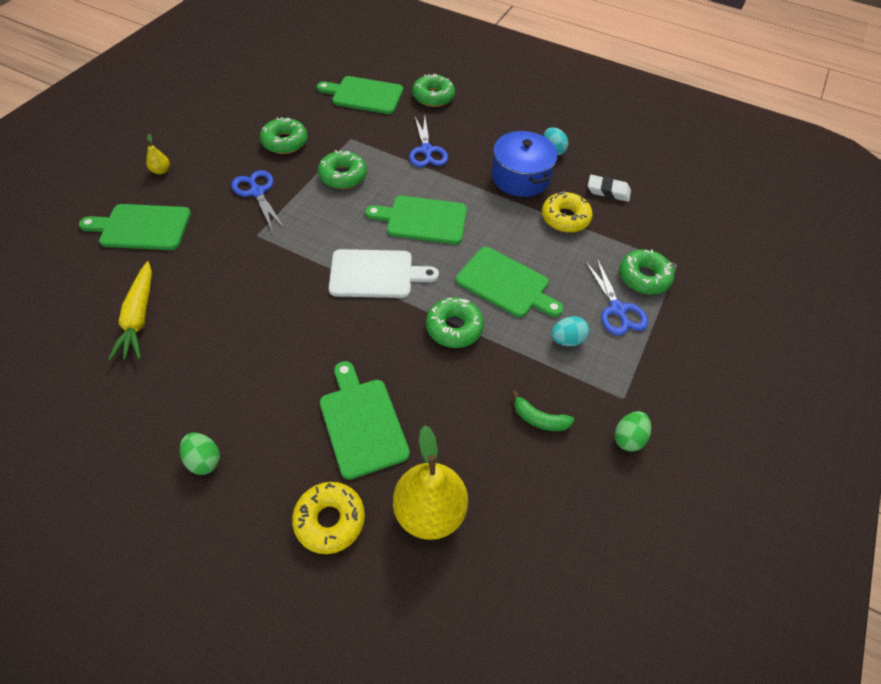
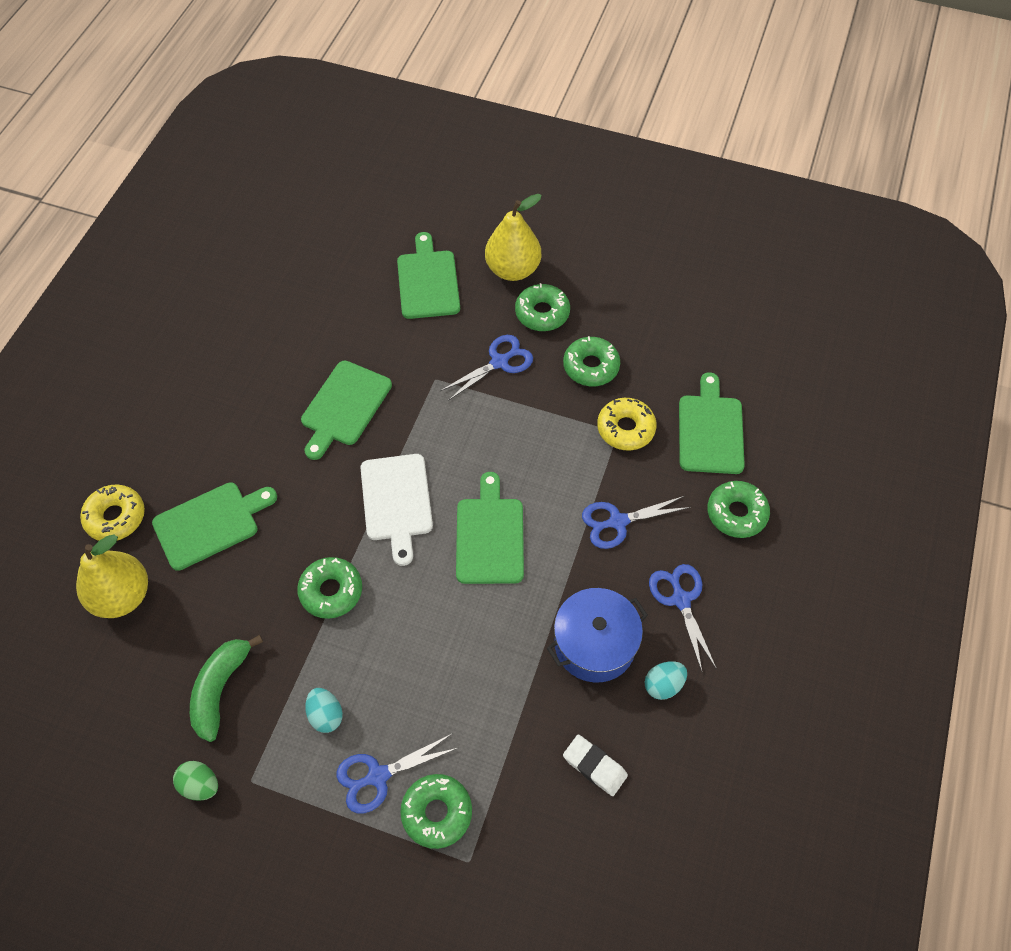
camera: 85 degrees right, 5 degrees up
(139, 317) = (315, 317): yellow carrot -> none
(161, 171) = (513, 270): yellow pear -> yellow pear, size x2.36
(204, 460) = (171, 410): green egg -> none
(343, 176) = (546, 438): green donut -> green donut (542, 313)
(492, 132) = (681, 599): none -> blue scissors
(505, 284) = (401, 640): green cutting board -> green cutting board (344, 406)
(539, 419) = (220, 689): green banana -> green banana, size x1.61
(565, 218) = (527, 707): yellow donut -> yellow donut (625, 428)
(608, 191) = (594, 766): white eraser -> white eraser turned 60 degrees counterclockwise

